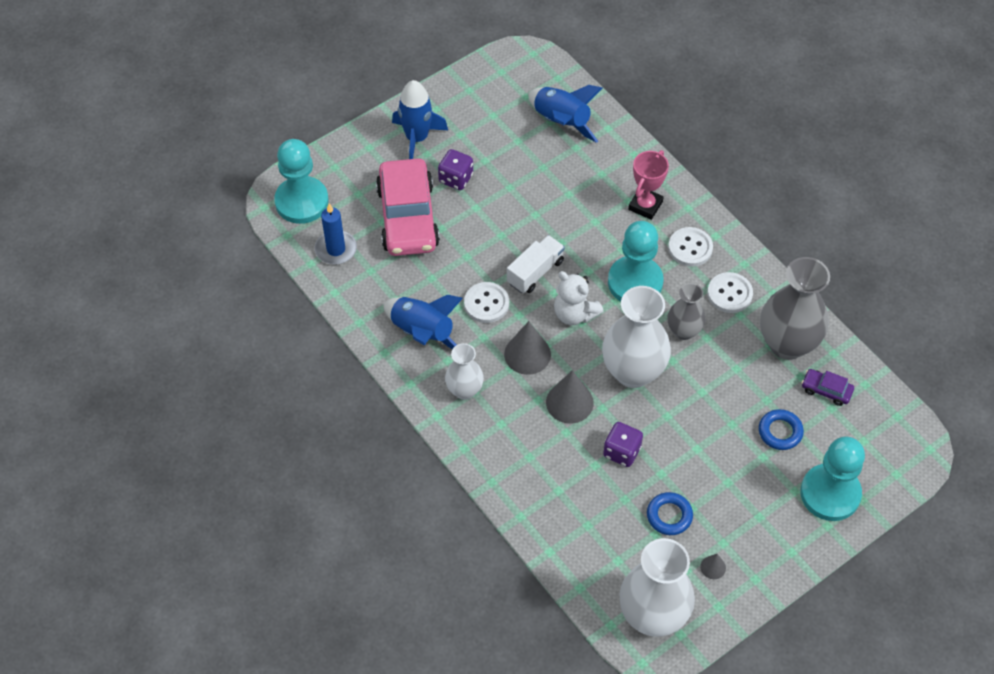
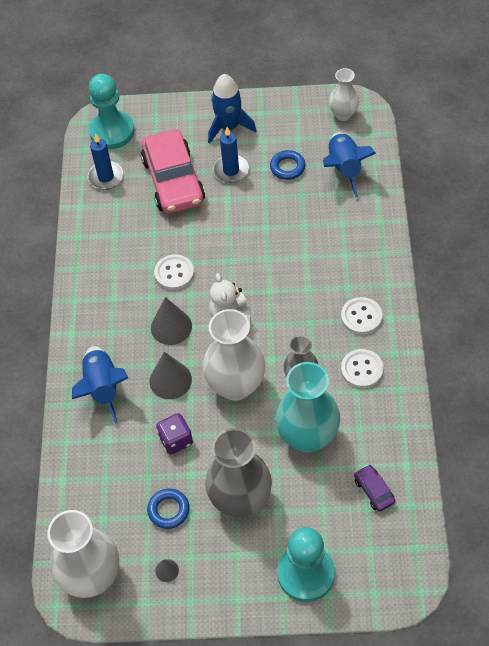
camera: 40 degrees right, 0 degrees up
(408, 217) = (173, 180): pink car -> pink car turned 45 degrees counterclockwise
(422, 333) = (112, 269): blue rocket -> blue rocket (103, 388)
(456, 178) = (231, 170): purple dice -> blue candle
(464, 390) = (105, 327): white vase -> white vase (343, 114)
(535, 272) = (229, 270): white truck -> none
(635, 282) = (296, 319): turquoise pawn -> none
(645, 205) = (354, 265): pink trophy -> none
(733, 378) = (307, 436): none -> turquoise vase
(780, 432) = (308, 500): blue ring -> blue ring (287, 167)
(787, 344) = (374, 435): grey vase -> grey vase (240, 499)

